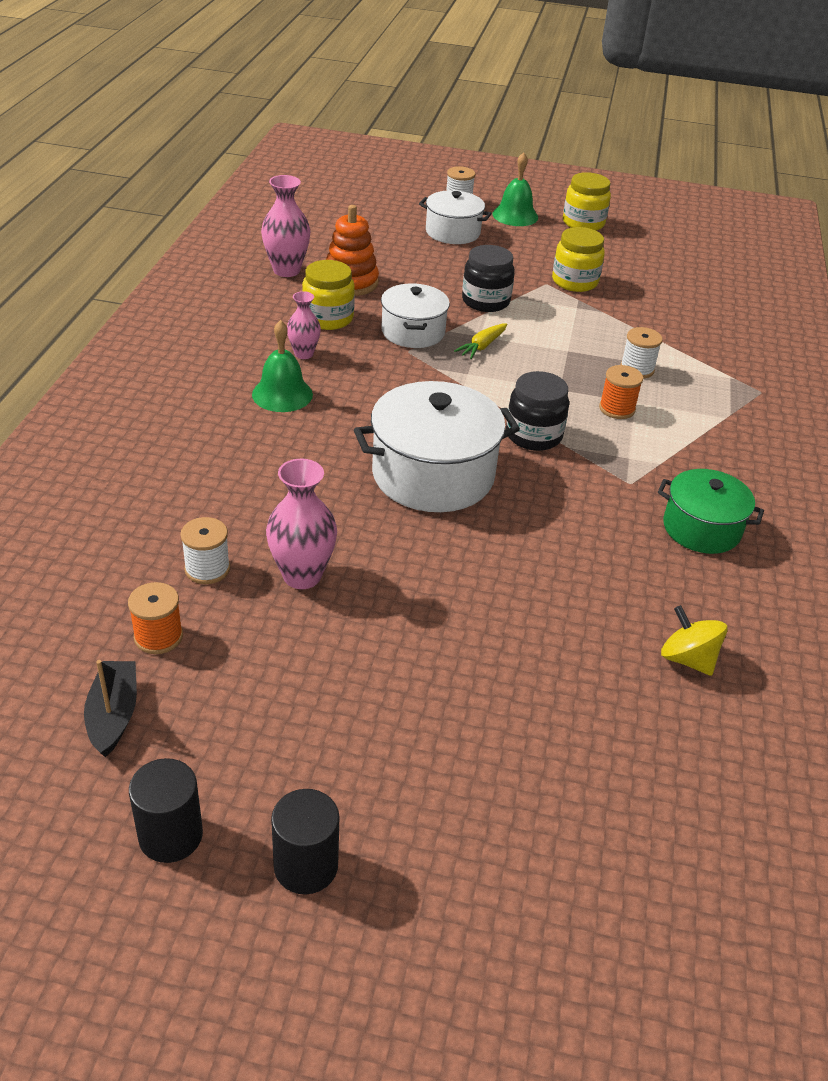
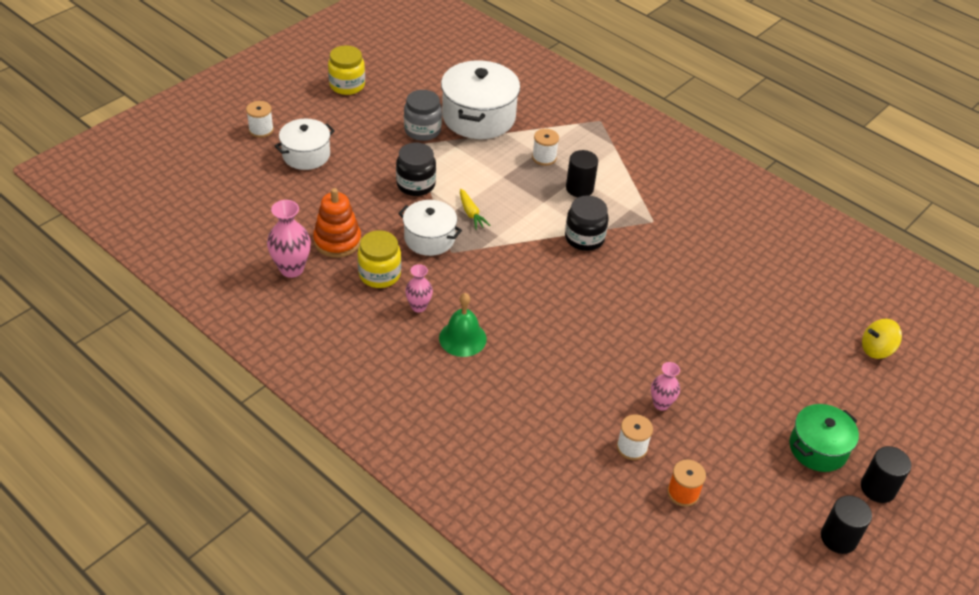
camera: 60 degrees left, 5 degrees up
(113, 715) = (740, 536): black boat -> none
(302, 576) = (661, 404): pink vase -> pink vase, size x0.63
(433, 475) = (597, 302): white pot -> white pot (478, 117)
(515, 215) = (307, 112): green bell -> none
(575, 282) = (422, 130): yellow jar -> grey jar
(617, 409) = (579, 188): orange spool -> black cylinder
(687, 659) = (802, 276): yellow spinning top -> yellow spinning top (876, 349)
(701, 528) = (707, 215): green pot -> green pot (818, 448)

